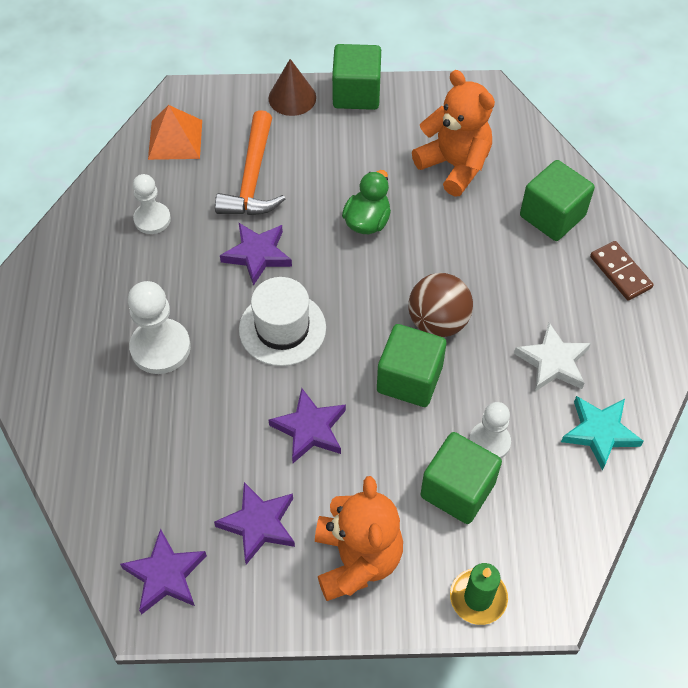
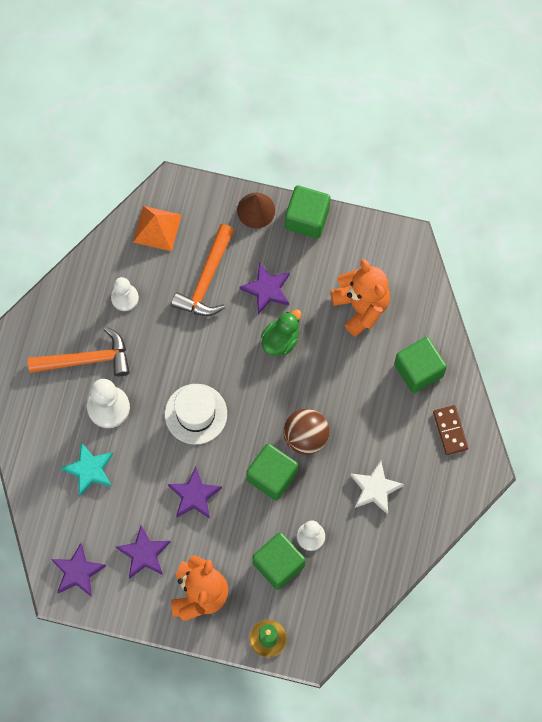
camera: 15 degrees right, 15 degrees up
(117, 298) = (86, 359): none -> orange hammer
(257, 255) = (193, 348): purple star -> purple star (267, 289)
(599, 433) = (387, 549): turquoise star -> turquoise star (89, 470)

